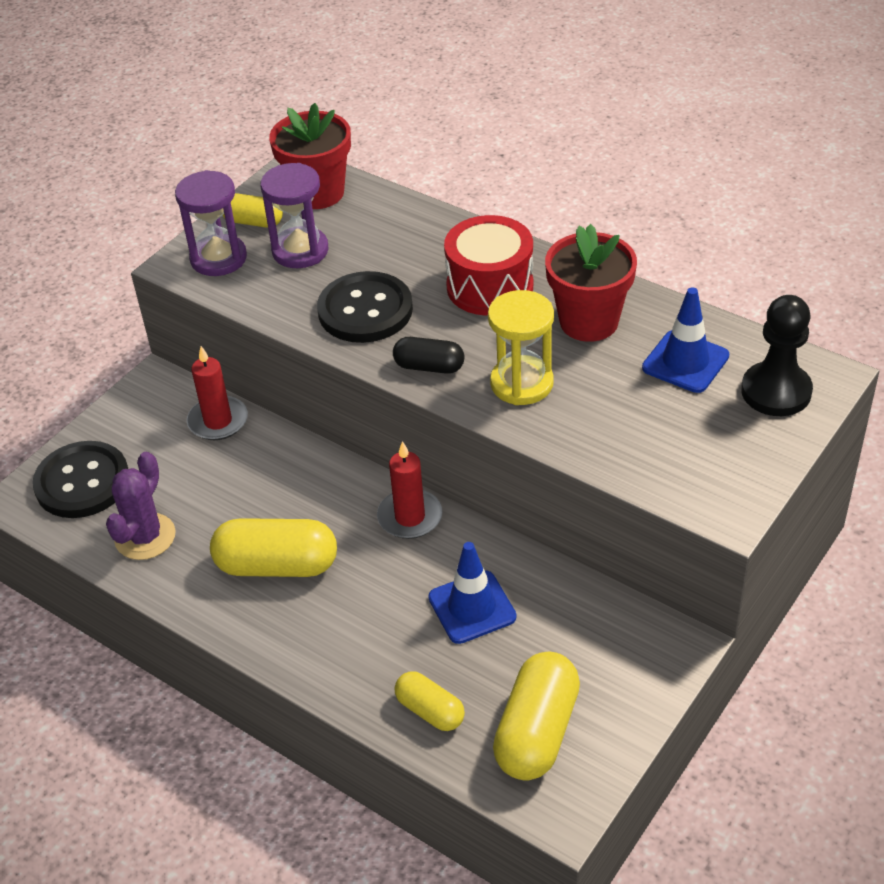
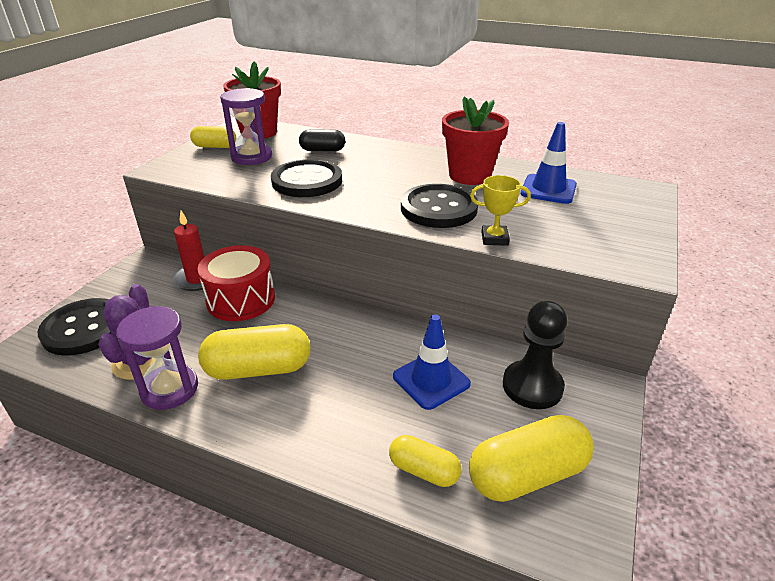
camera: 15 degrees left, 10 degrees down
(218, 258) = (191, 164): purple hourglass -> purple hourglass (169, 389)
(410, 517) = (360, 323): red candle -> none
(429, 367) = (365, 205): black capsule -> black capsule (322, 150)
(490, 286) = (392, 164): red drum -> red drum (241, 300)
(521, 383) = (438, 208): yellow hourglass -> black button
(537, 732) = (527, 475): yellow capsule -> yellow capsule turned 60 degrees clockwise
(571, 445) = (494, 239): none -> yellow trophy
(776, 391) = (620, 199): black pawn -> black pawn (532, 386)

